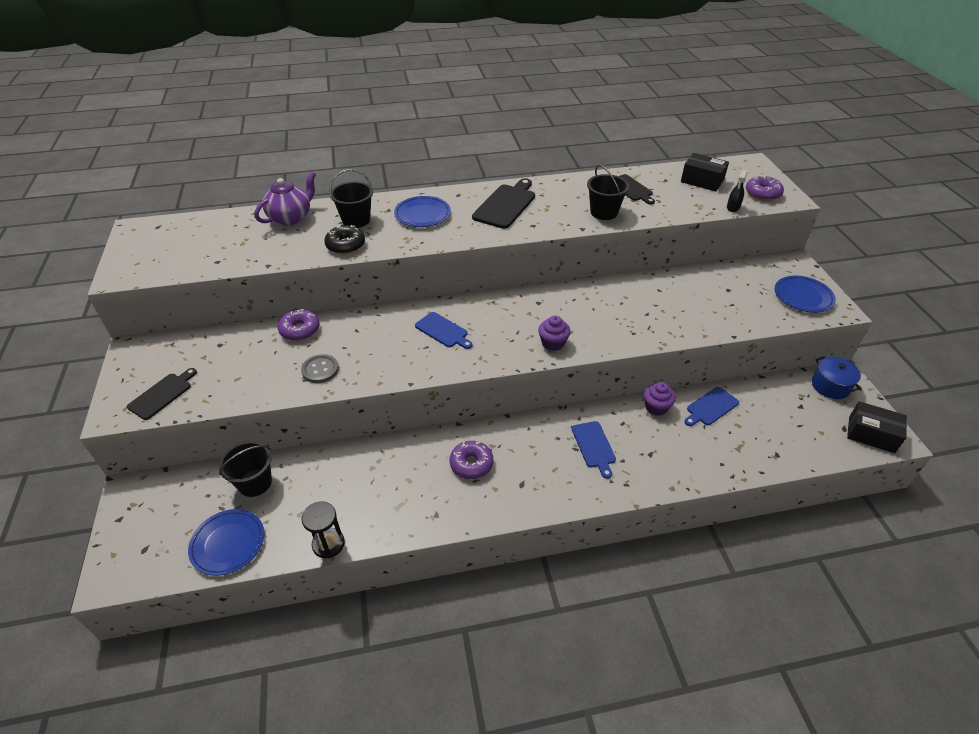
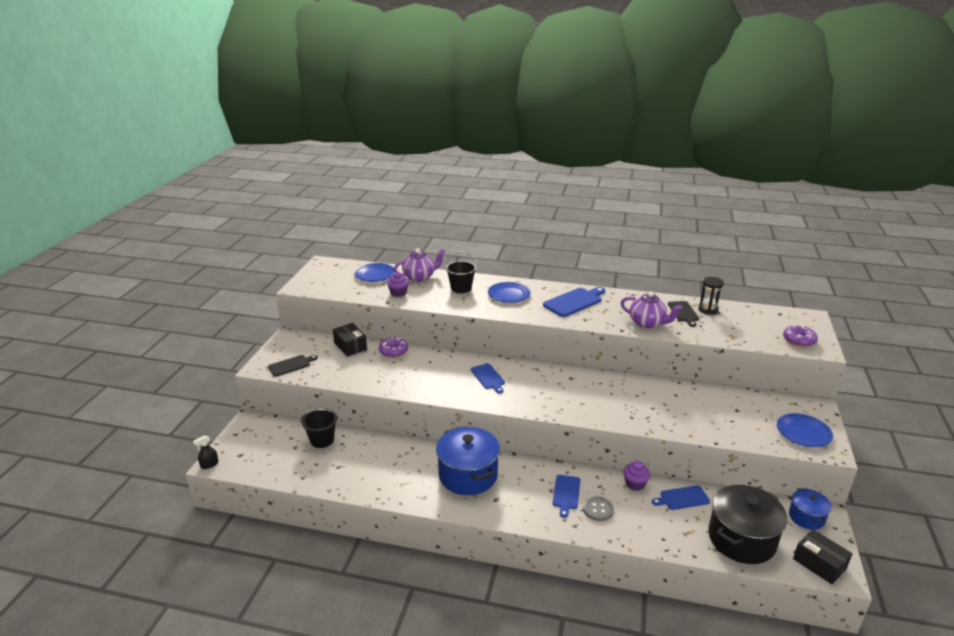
camera: 25 degrees right, 15 degrees down
(228, 544) = (287, 468): blue plate -> blue plate (375, 275)
(320, 370) = (392, 378): grey button -> grey button (598, 509)
(328, 544) = (346, 489): black hourglass -> black hourglass (708, 309)
(345, 245) = (444, 302): black donut -> none
(471, 464) = (468, 475): purple donut -> blue pot
(506, 205) = (574, 302): black cutting board -> blue cutting board
(553, 343) = (563, 407): purple cupcake -> purple cupcake (398, 293)
(604, 212) = (647, 323): black bucket -> purple teapot
(702, 181) = (751, 320): black box -> black box (350, 346)
(733, 207) = (762, 344): black spray bottle -> black spray bottle (209, 464)
(791, 434) = (741, 539): none -> black pot

